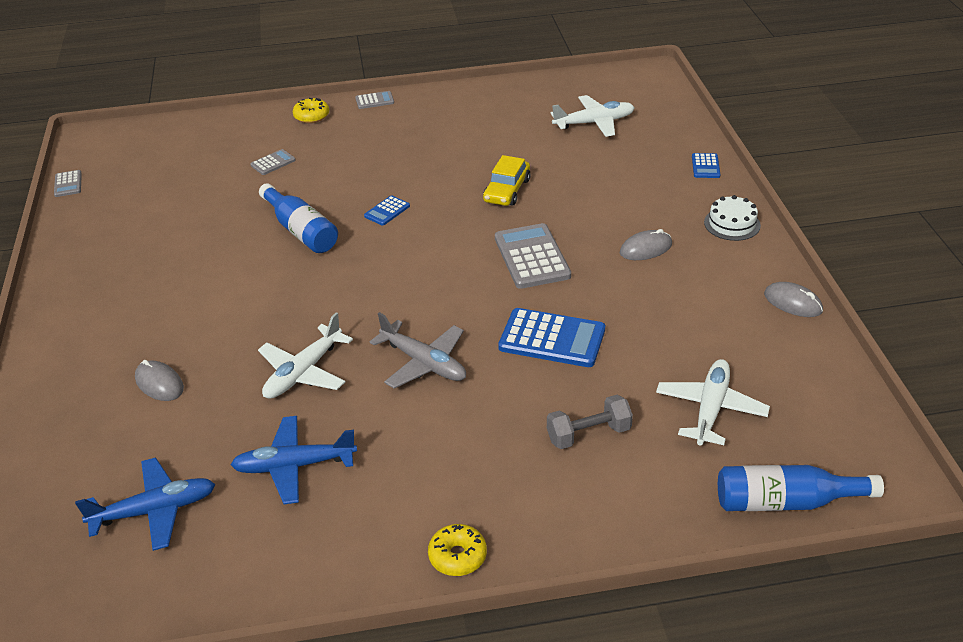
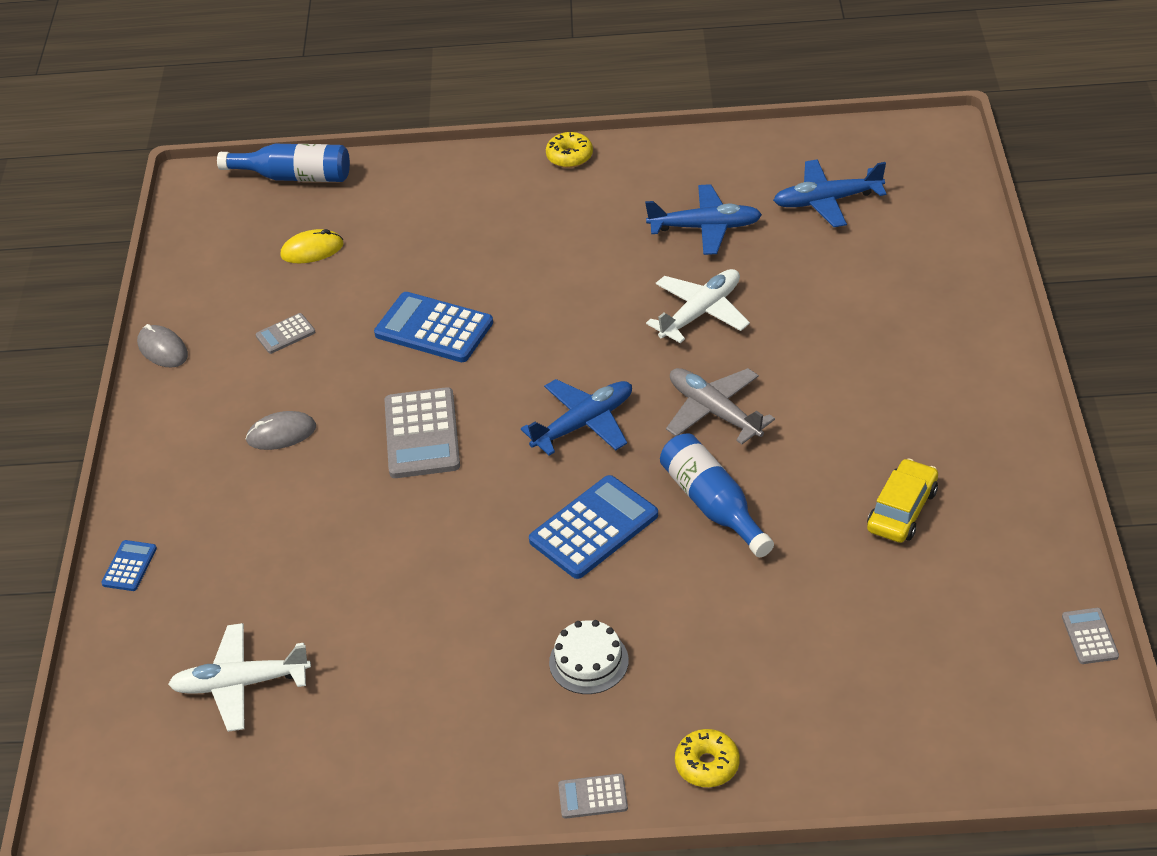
camera: 170 degrees left, 5 degrees up
(159, 383) = (854, 312): grey mouse -> none
(273, 163) = (765, 648): grey calculator -> grey calculator (285, 334)
(387, 211) = (593, 528): blue calculator -> blue calculator, size x1.99
(402, 274) = (584, 423): none -> blue plane
(424, 363) = (573, 313): grey plane -> grey plane (714, 411)
(507, 190) = (421, 549): yellow car -> yellow car (902, 510)
(588, 434) = (432, 236): grey dumbbell -> none
(710, 409) = (312, 250): white plane -> yellow mouse
(732, 224) = (158, 461): white cake -> white cake (588, 661)

